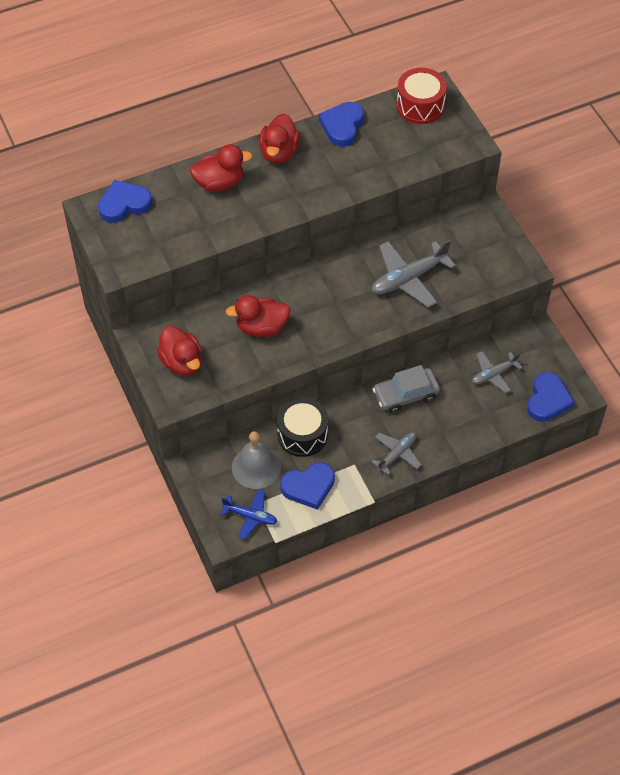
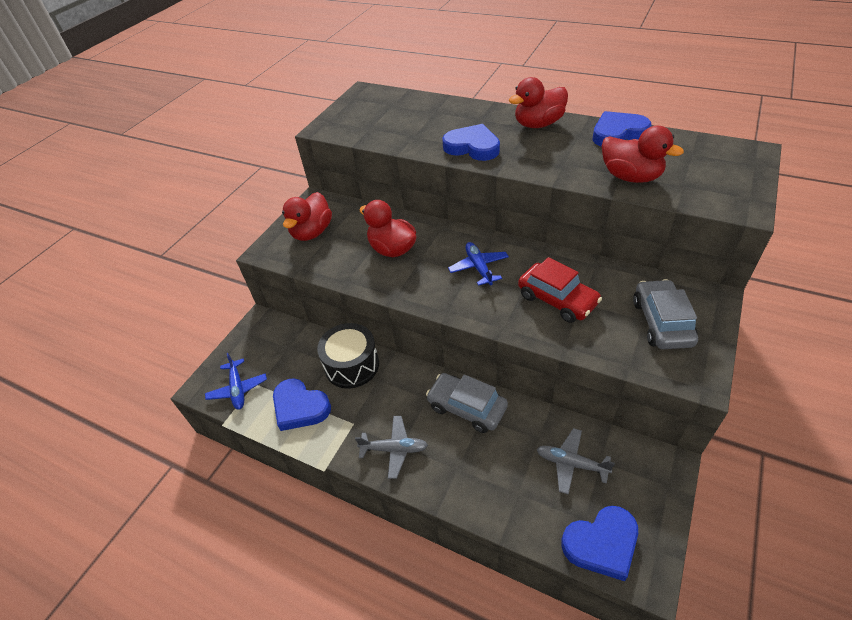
camera: 55 degrees right, 10 degrees down
(124, 204) = (386, 99): blue heart -> blue heart (472, 147)
(219, 183) = (465, 119): red duck -> red duck (630, 177)
(256, 467) = (292, 358): grey bell -> none
(336, 294) = (478, 267): none -> blue plane
(408, 279) = (557, 299): grey plane -> red car
(420, 106) = (718, 154): red drum -> none
(477, 248) = (661, 322): none -> grey car

